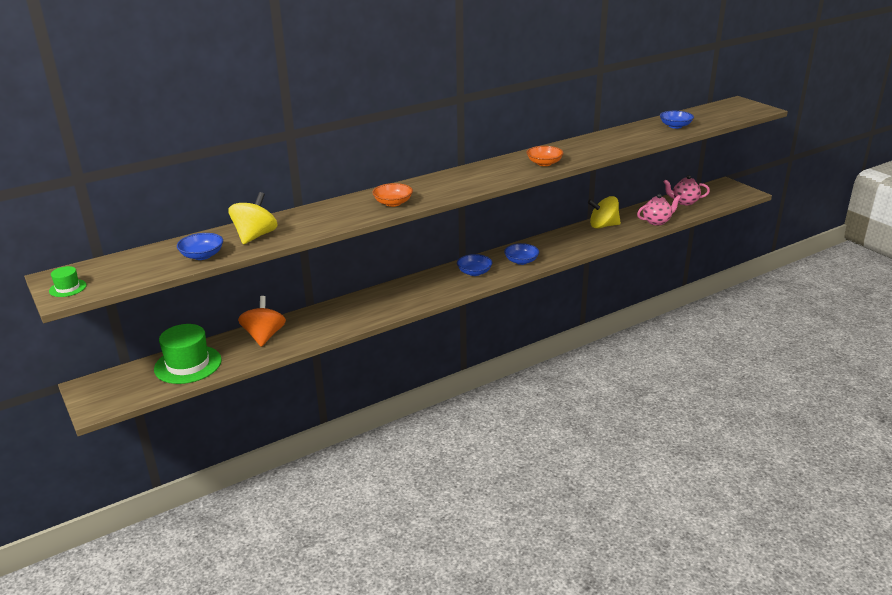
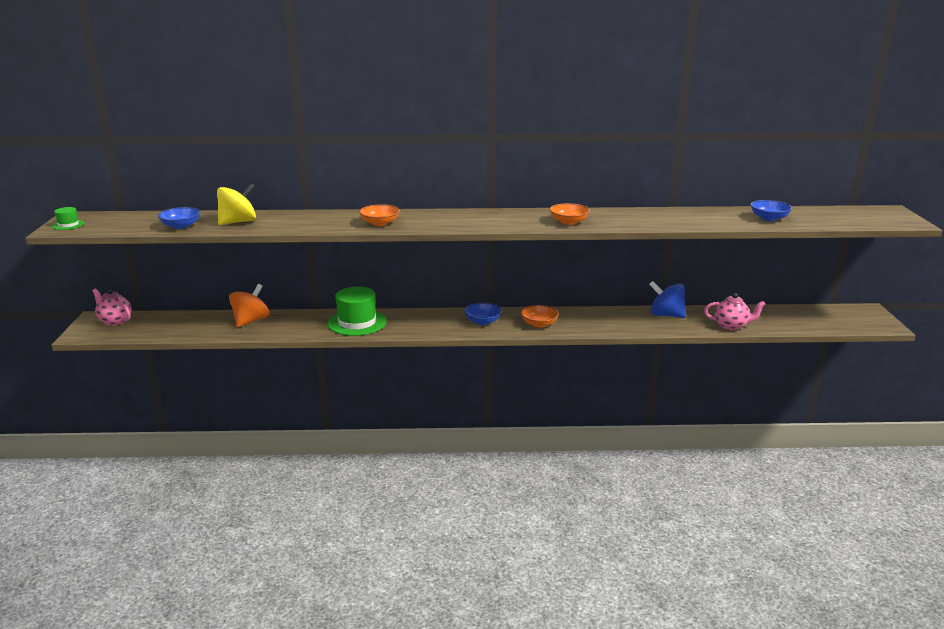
camera: 30 degrees right, 5 degrees down
(188, 364) = (174, 324): green hat -> green hat (357, 322)
(521, 261) = (539, 324): blue bowl -> orange bowl
(603, 226) = (666, 315): yellow spinning top -> blue spinning top
(684, 202) = (790, 316): pink teapot -> pink teapot (115, 321)

